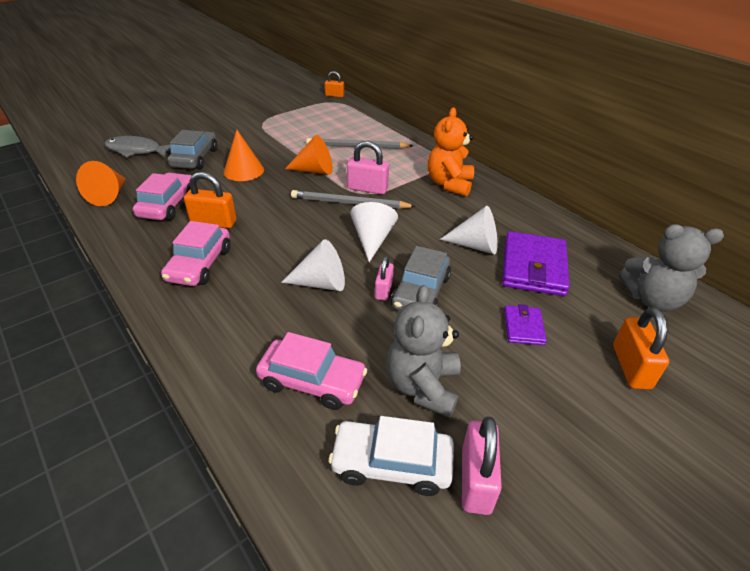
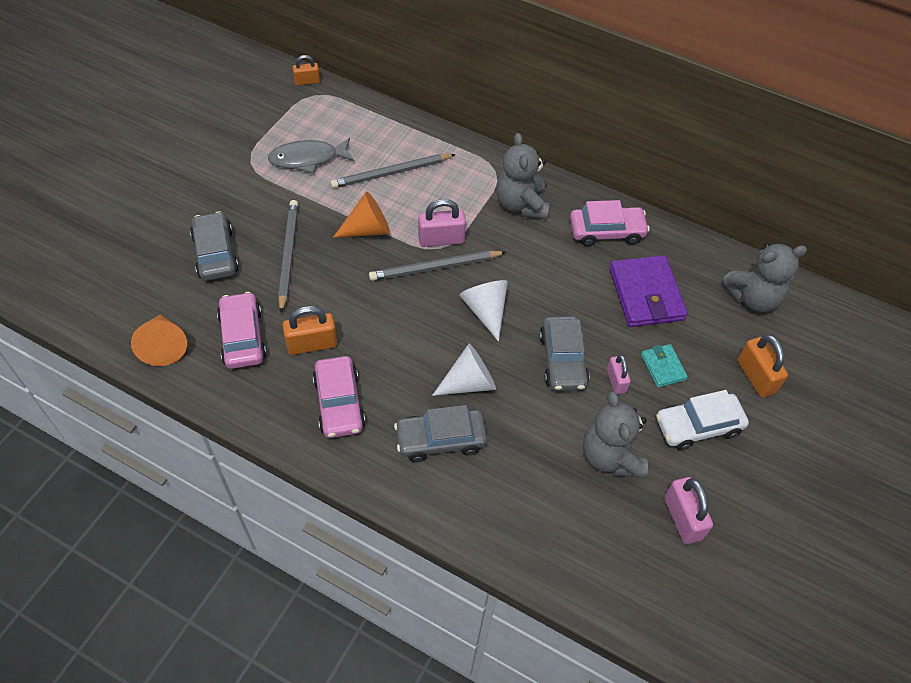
camera: 25 degrees left, 15 degrees up
(137, 151) = (133, 264): grey fish -> grey fish (307, 159)
(243, 170) = (288, 255): orange cone -> grey pencil
(262, 316) = (440, 440): none -> grey car
(312, 381) = (523, 486): pink car -> pink car (606, 231)
(383, 290) = (529, 370): pink padlock -> pink padlock (616, 381)
(391, 464) = (620, 530): white car -> white car (698, 426)
(449, 184) = (521, 204): orange teddy bear -> grey teddy bear
(475, 245) = (584, 284): white cone -> none
(523, 327) = (663, 367): purple wallet -> turquoise wallet

